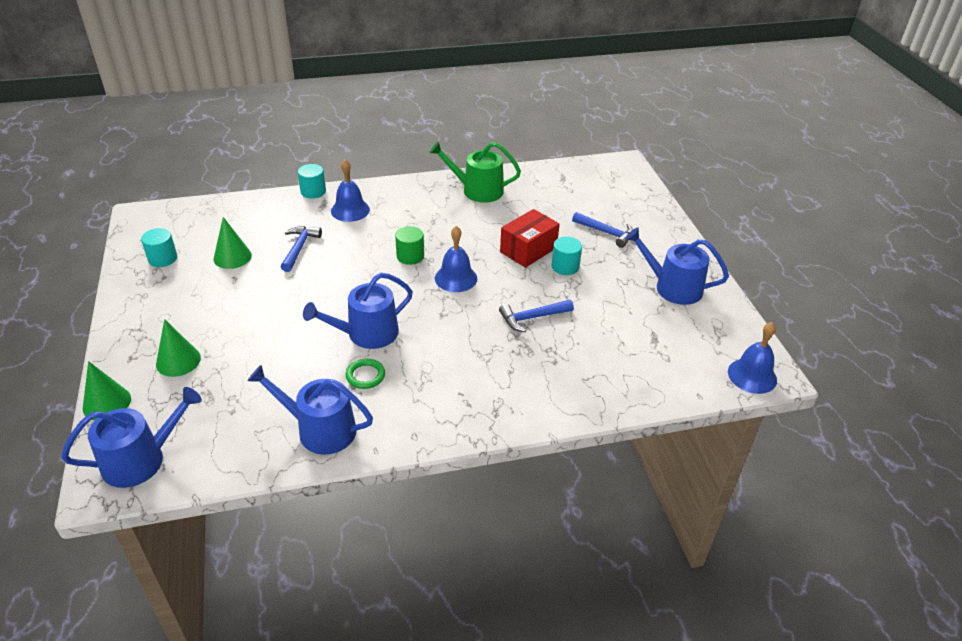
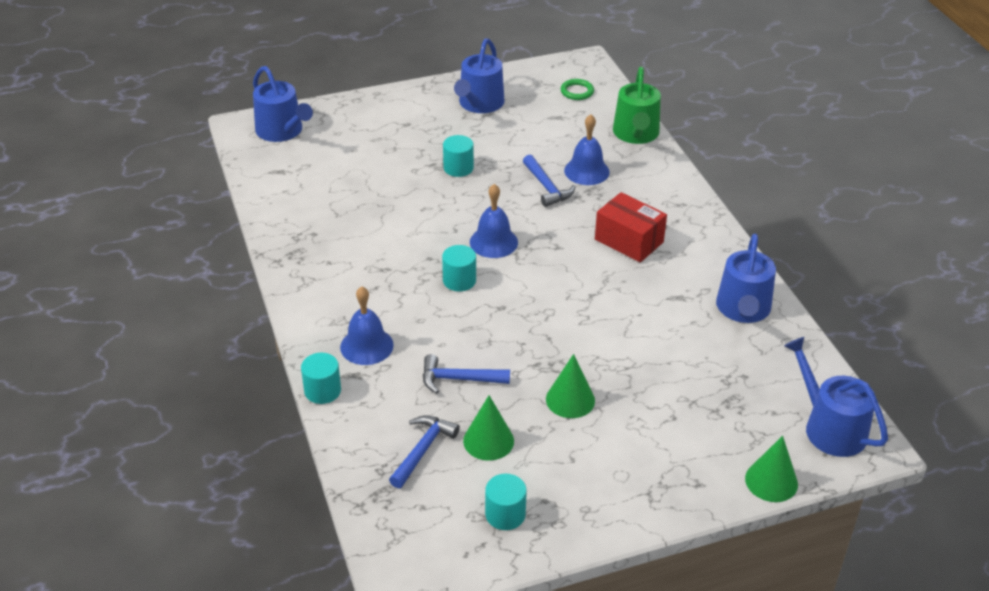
camera: 95 degrees left, 0 degrees up
(178, 361) = (689, 439): green cone -> green cone (570, 399)
(365, 376) = (663, 289): green ring -> green ring (577, 92)
(366, 334) = (602, 297): blue watering can -> blue watering can (282, 131)
(410, 256) = (459, 280): green cylinder -> turquoise cylinder
(477, 190) = (311, 238): green watering can -> green watering can (636, 134)
(528, 250) = (432, 193): red box -> red box (629, 241)
(606, 233) = (392, 141): blue hammer -> blue hammer (423, 450)
(752, 375) = (590, 71): blue bell -> blue bell (586, 171)

